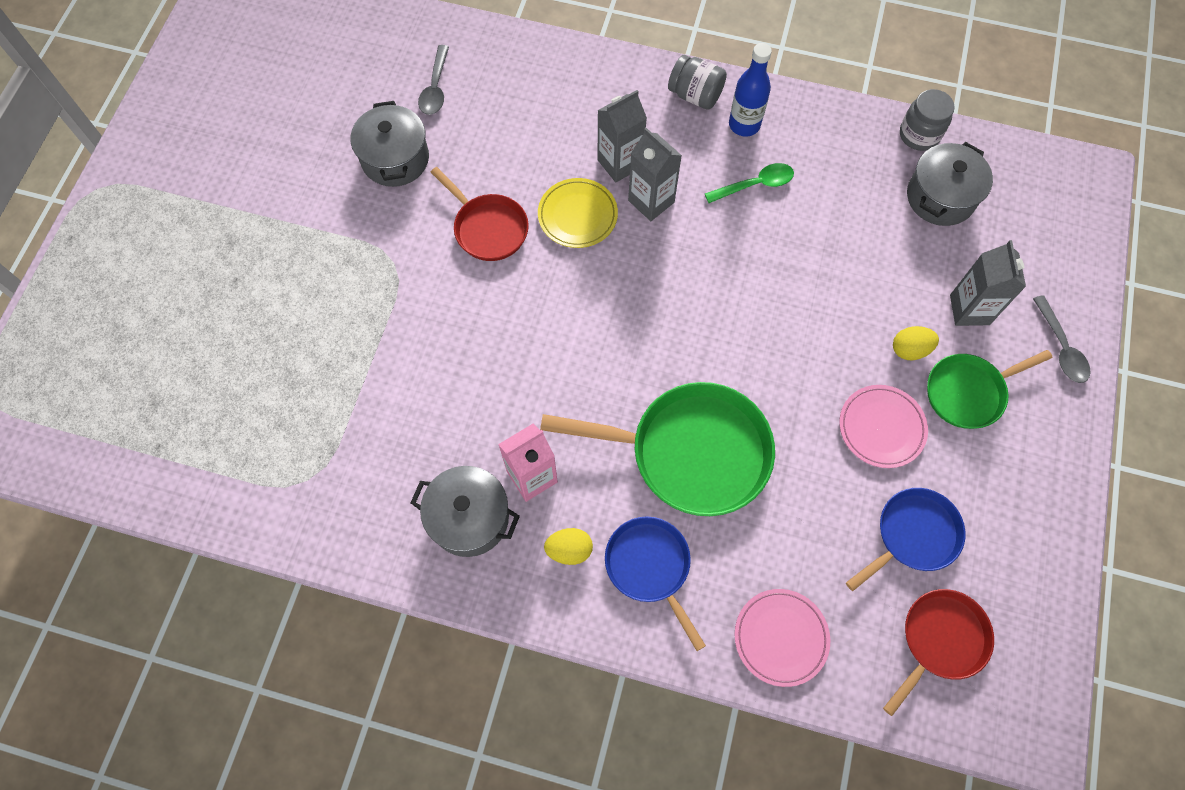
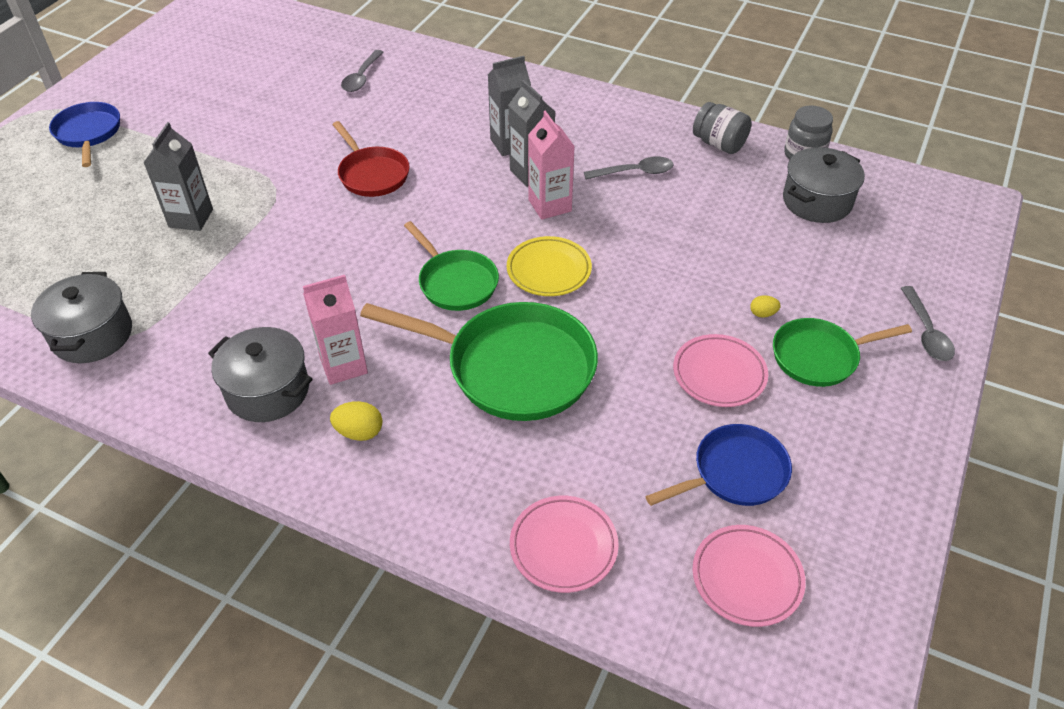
camera: 10 degrees right, 20 degrees down
(395, 159) = (307, 119): grey pot -> grey pot (92, 335)
(577, 215) = (459, 175): yellow plate -> yellow plate (549, 270)
(611, 358) = (455, 282): none -> green pan
(650, 567) = (439, 459): blue pan -> blue pan (88, 133)
(679, 243) = (550, 205): none -> pink carton
(695, 95) = (595, 106): grey jar -> grey jar (719, 144)
(744, 125) = (635, 130): blue bottle -> none
(755, 185) = (635, 172): green spoon -> grey spoon
(909, 349) = (762, 314): yellow egg -> yellow egg, size x0.63
(940, 640) = (747, 578): red pan -> pink plate
(969, 310) = (832, 290): grey carton -> grey carton (191, 218)

